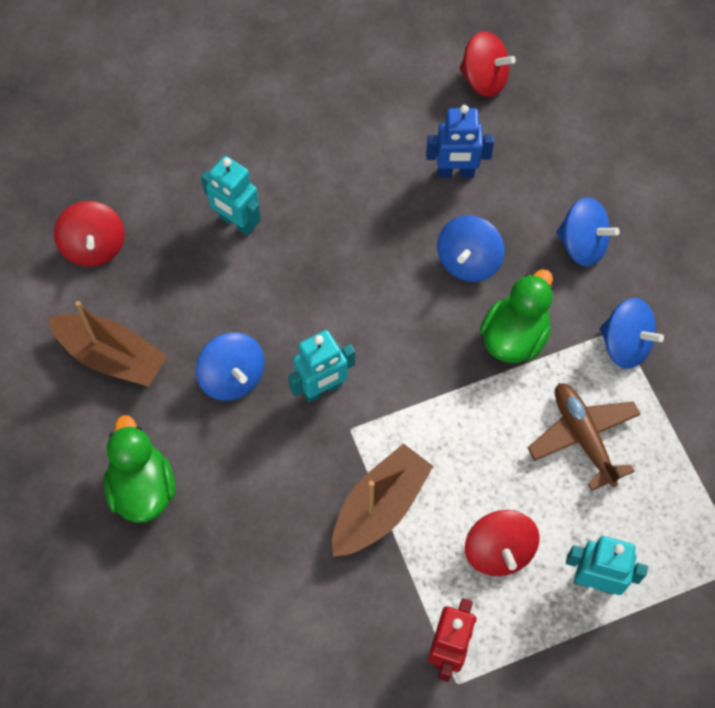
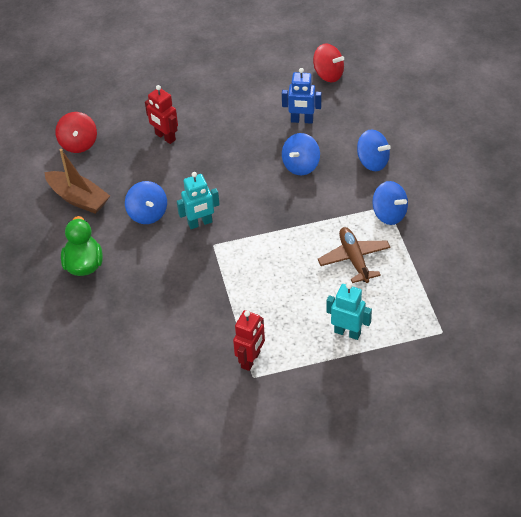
camera: 10 degrees right, 15 degrees down
(237, 223) = (165, 137): turquoise robot -> red robot
(379, 507) = (223, 285): brown boat -> none
(498, 551) = (291, 312): red spinning top -> none
(514, 337) = (321, 205): green duck -> none

